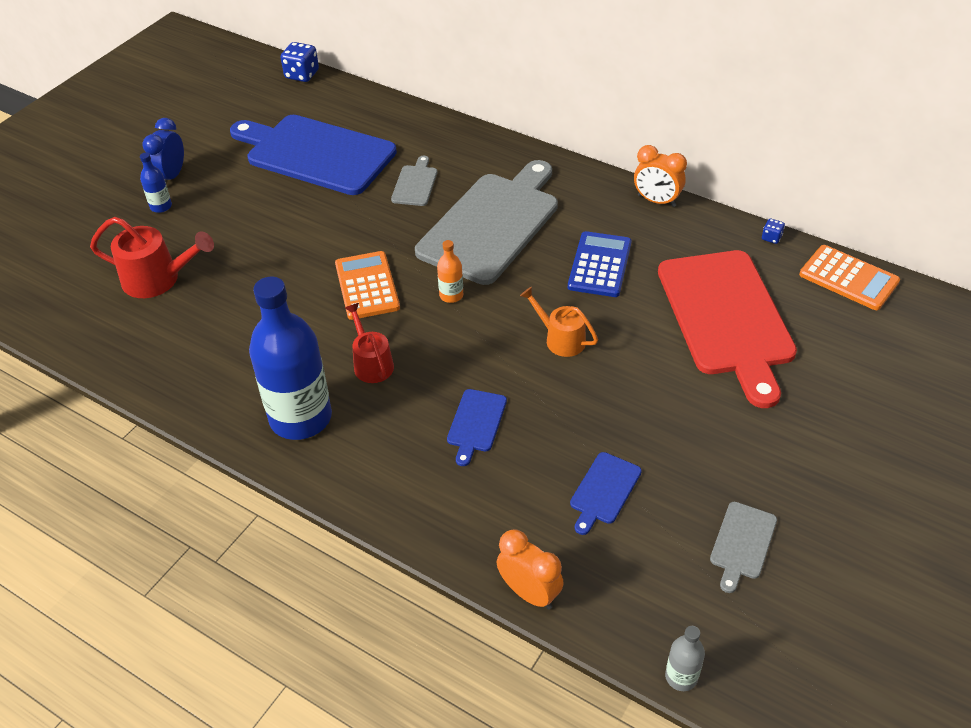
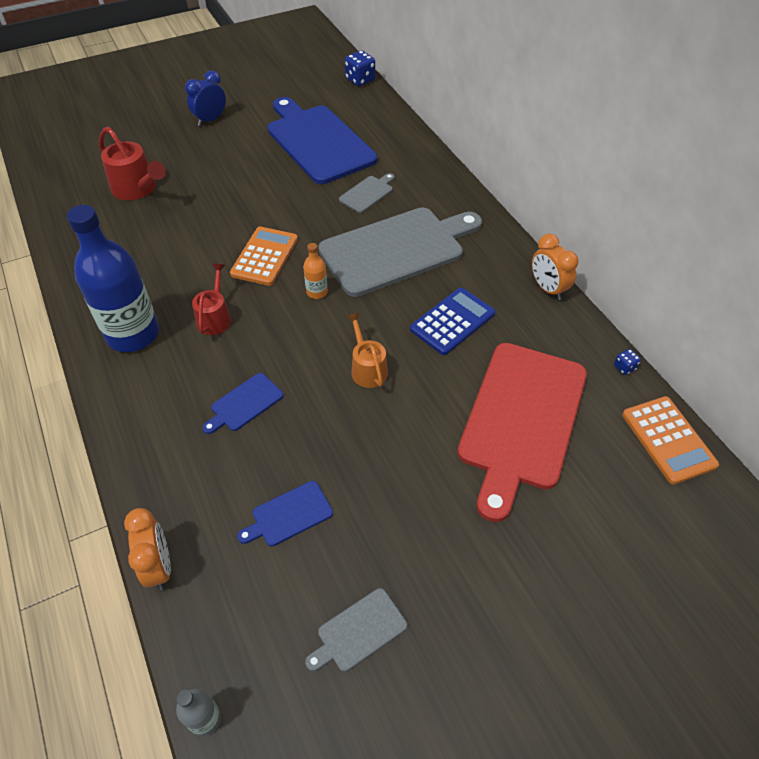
camera: 30 degrees right, 5 degrees up
(161, 206) = (185, 138): blue bottle -> none

